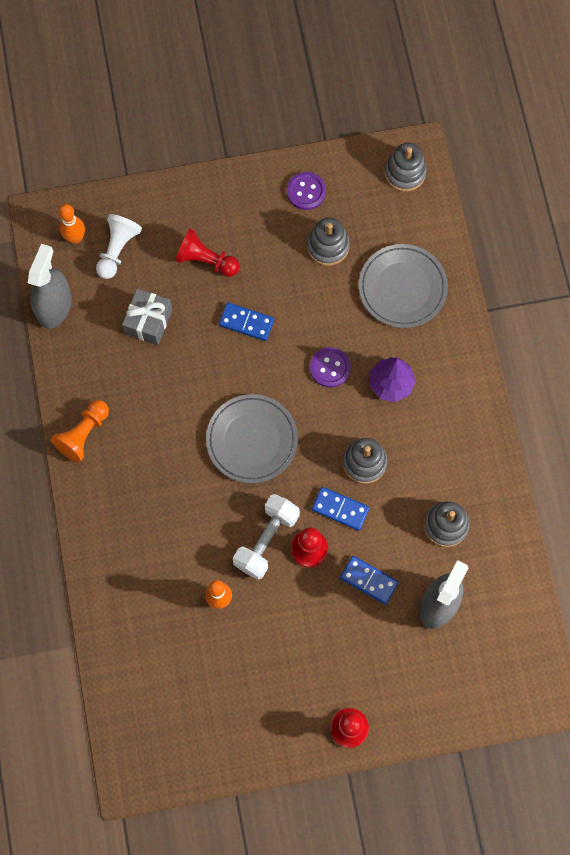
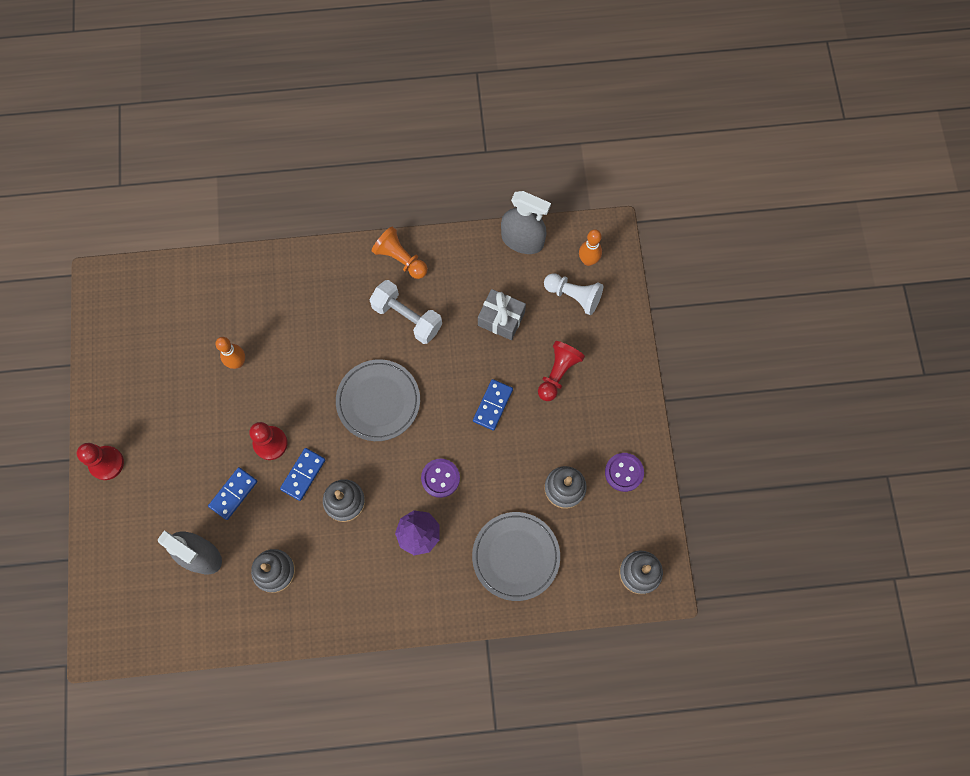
camera: 95 degrees right, 0 degrees up
(266, 540) = (284, 406): white dumbbell -> white dumbbell (407, 317)

